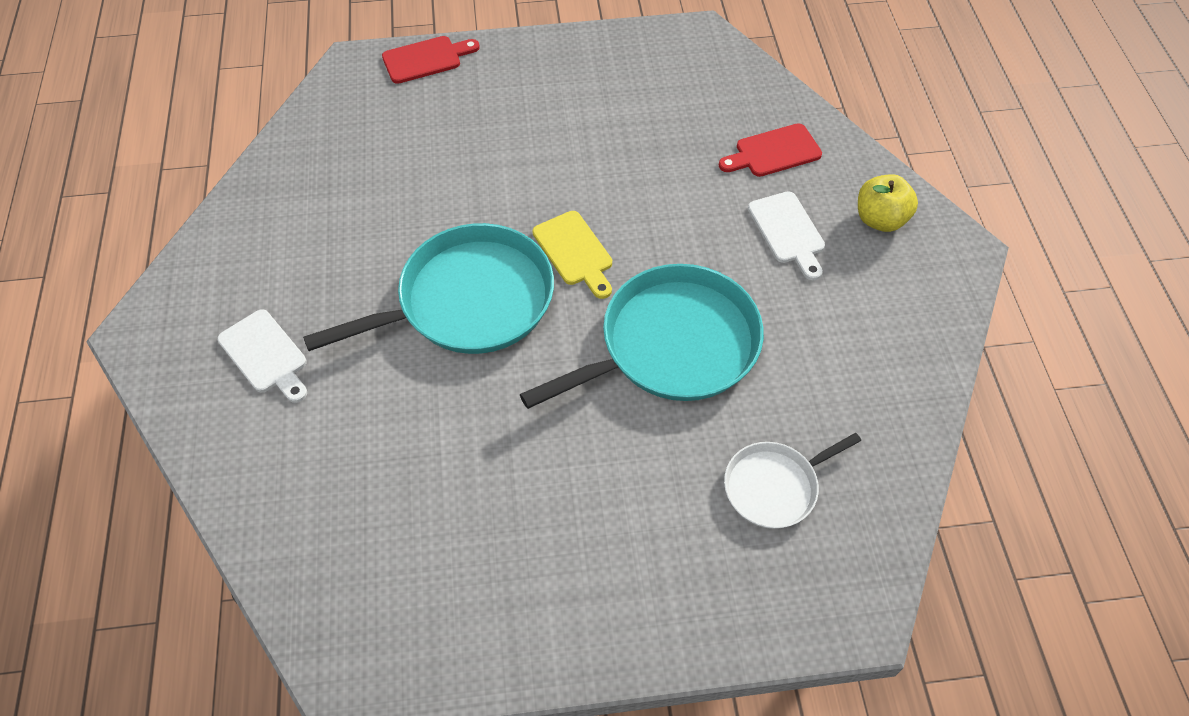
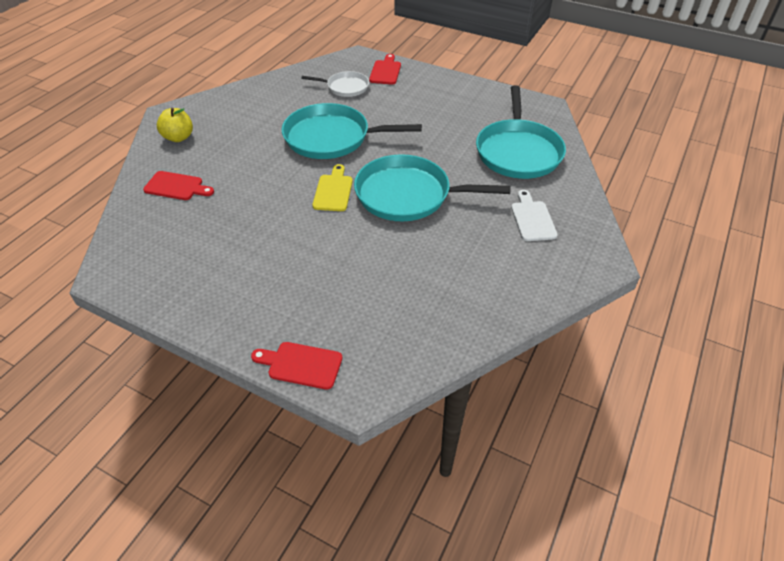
camera: 145 degrees left, 10 degrees down
(348, 492) = (518, 151): none -> turquoise pan
(750, 592) = (385, 71): none -> red cutting board
(788, 232) = (224, 152): white cutting board -> none

